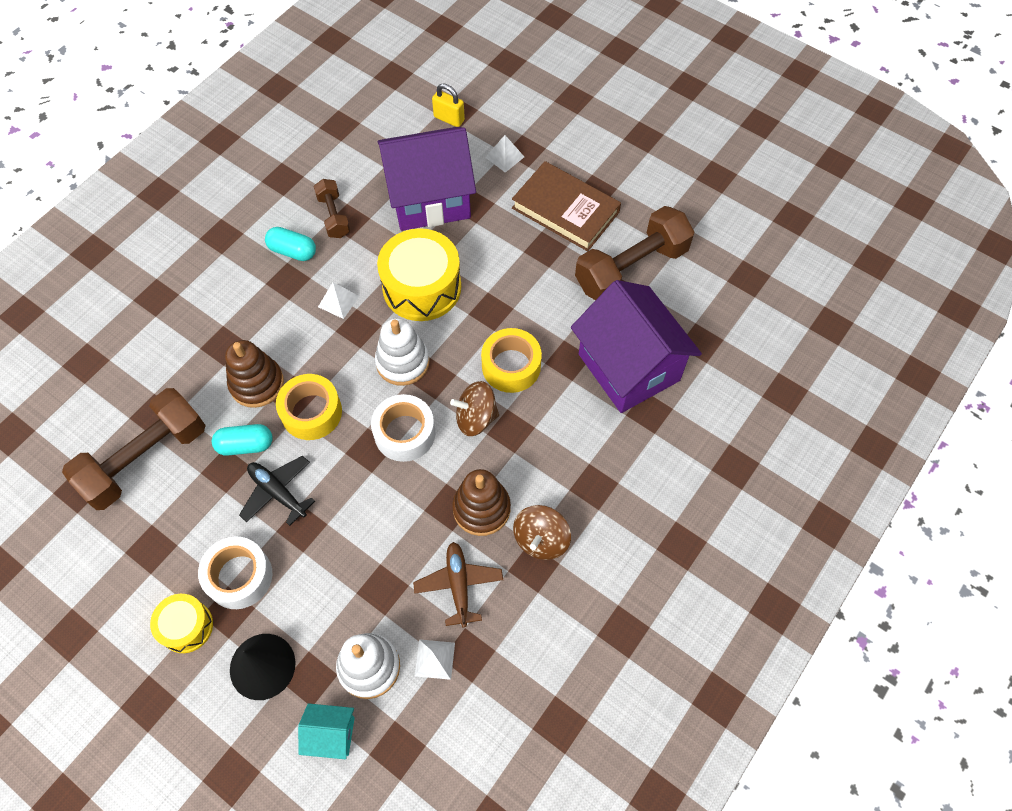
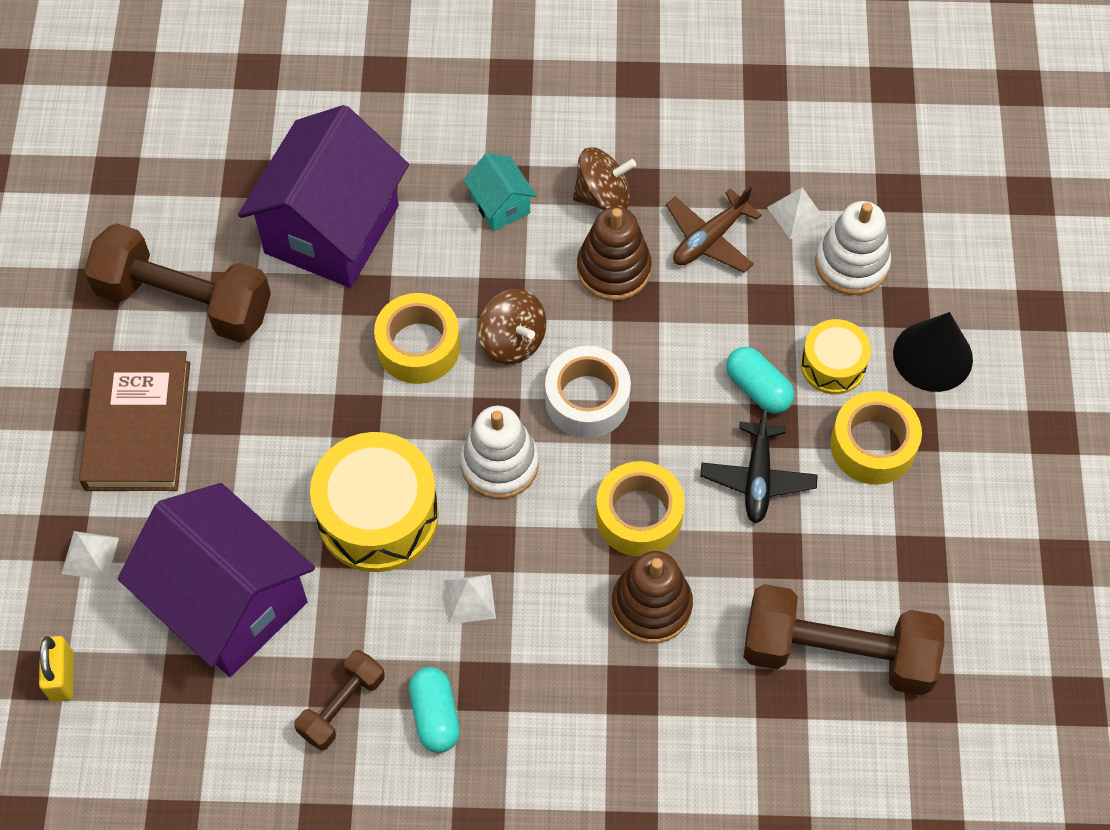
camera: 125 degrees left, 0 degrees up
(186, 626) = (960, 455): yellow drum -> yellow drum (833, 365)
(239, 576) = (872, 445): white tape -> yellow tape
(245, 445) = (733, 556): turquoise capsule -> turquoise capsule (758, 388)
(331, 734) = (935, 253): turquoise house -> turquoise house (500, 205)

